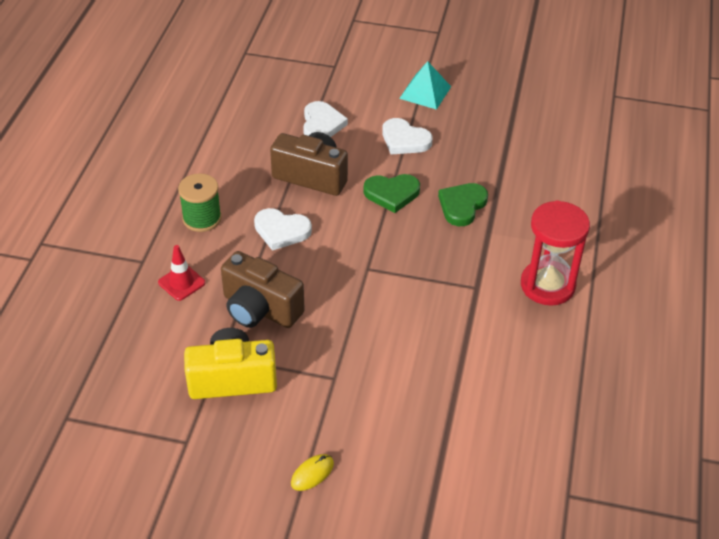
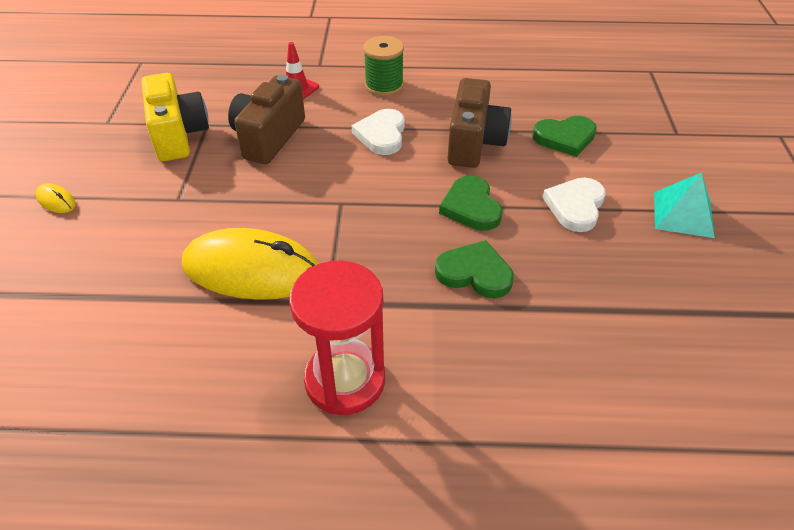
camera: 80 degrees right, 0 degrees up
(322, 124) = (565, 138): white heart -> green heart
(436, 329) = (251, 270): none -> yellow mouse

